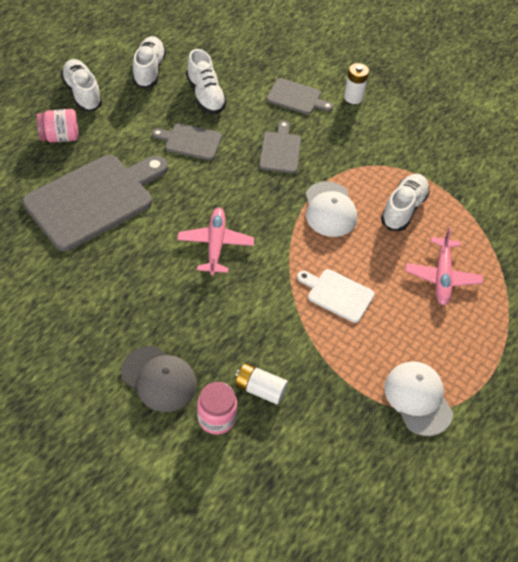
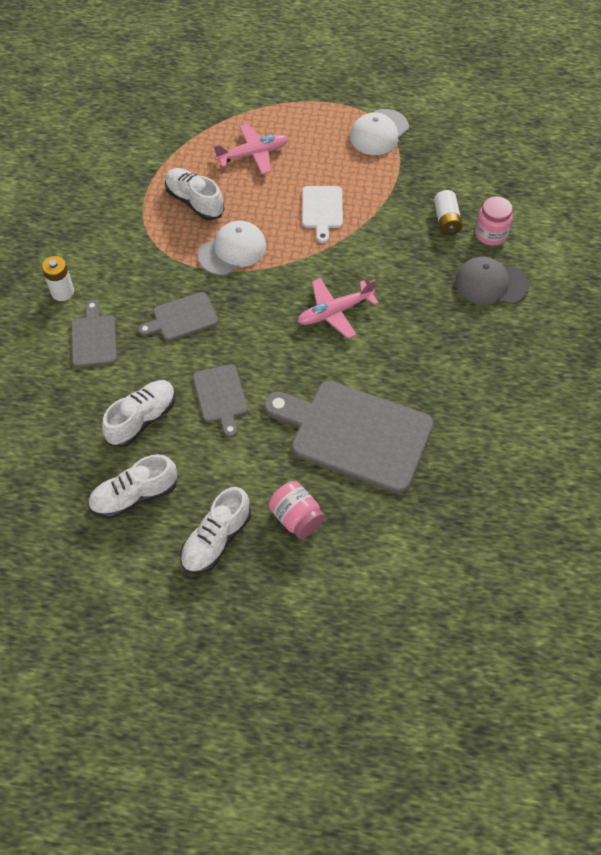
camera: 115 degrees left, 5 degrees up
(159, 379) = (491, 284): grey cap -> grey cap turned 90 degrees counterclockwise
(403, 209) = (194, 202): white shoe -> white shoe turned 45 degrees clockwise

